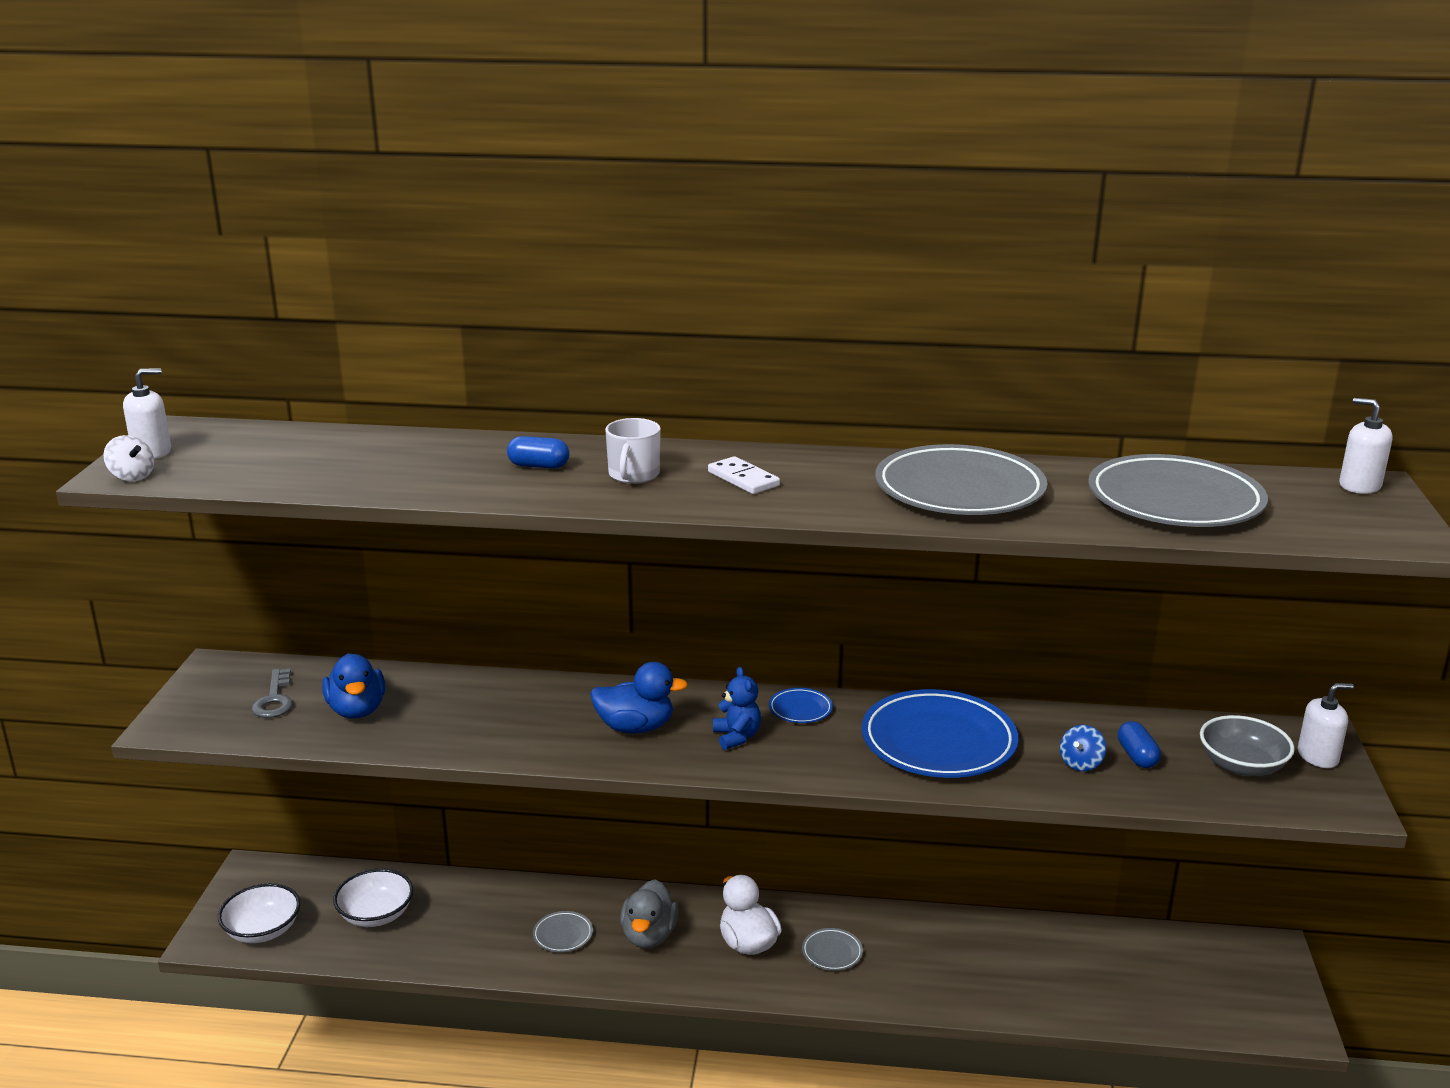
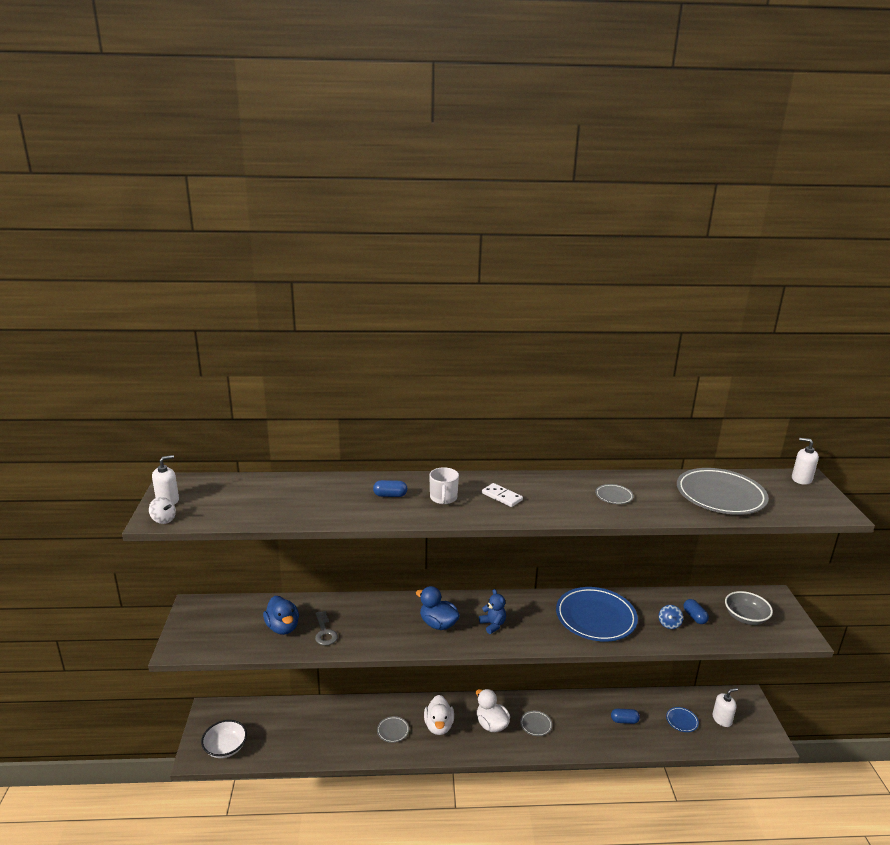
camera: 10 degrees left, 0 degrees up
(274, 699) = (234, 625): grey key -> grey key (325, 632)
(376, 914) = (287, 730): white bowl -> none
(635, 727) = (438, 624): blue duck -> blue duck turned 135 degrees counterclockwise
(649, 936) = (439, 726): grey duck -> white duck
(800, 709) = (520, 604): blue plate -> blue plate (681, 721)
(959, 490) = (614, 496): grey plate -> grey plate, size x0.43
(1007, 963) = (624, 721): none -> blue capsule
(1318, 756) = (778, 608): white soap dispenser -> white soap dispenser (722, 719)

